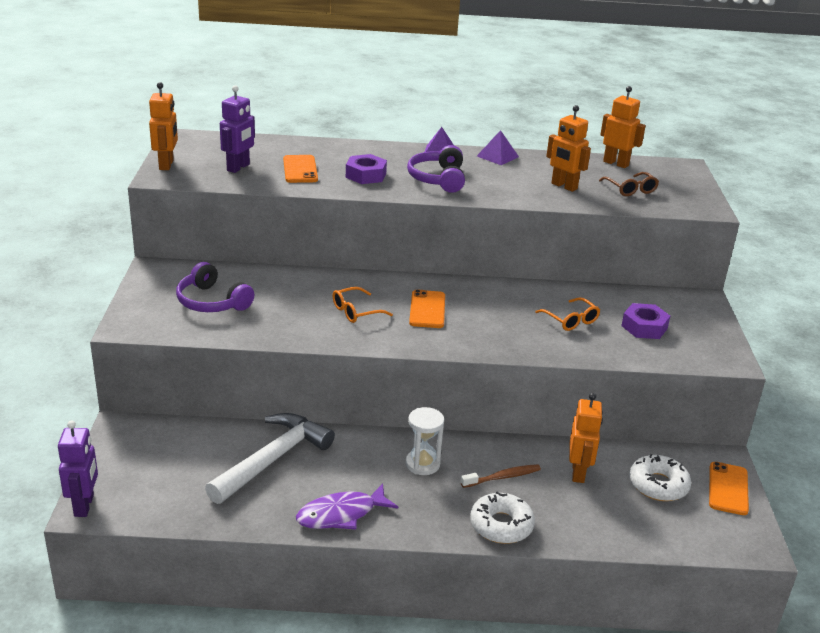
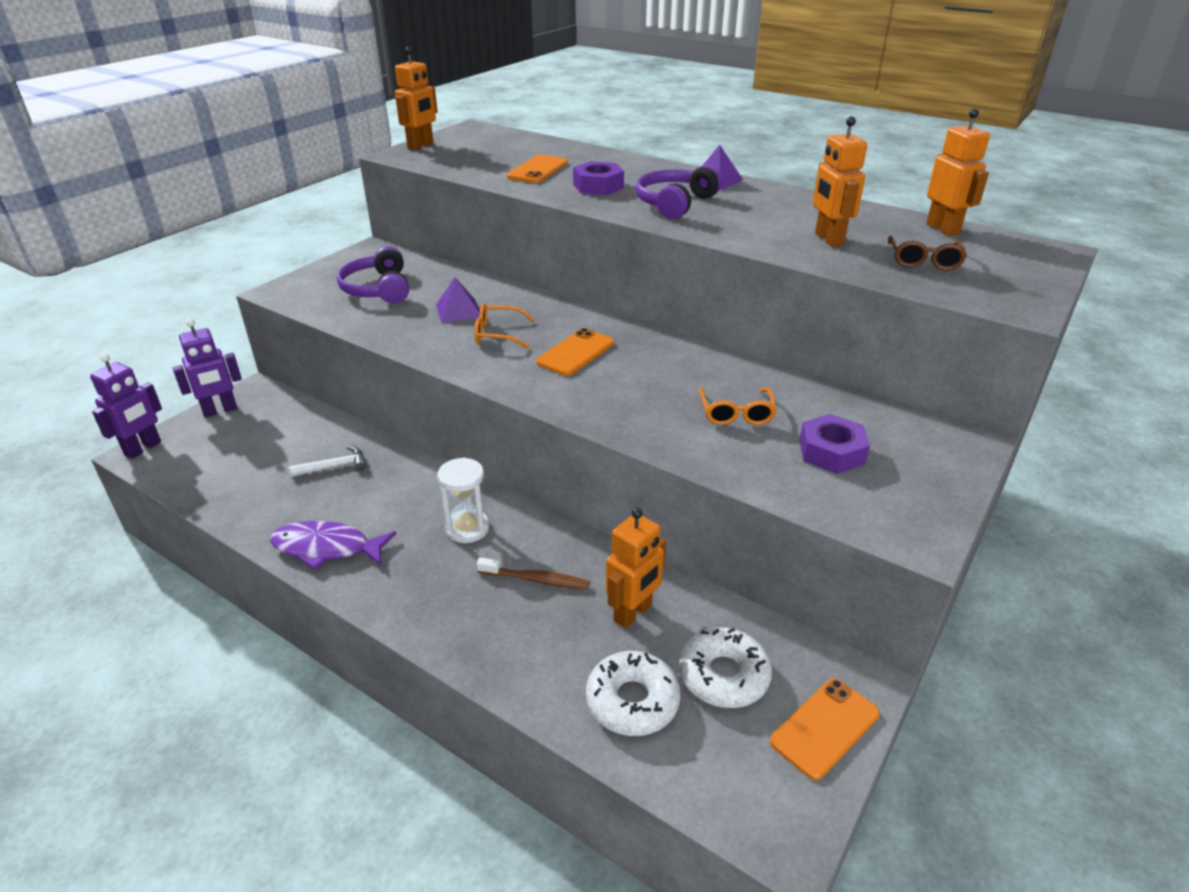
camera: 35 degrees right, 5 degrees up
(238, 167) = (481, 158): purple robot -> purple robot (220, 410)
(272, 459) = (334, 466): white hammer -> white hammer, size x0.45
(497, 156) = (784, 195): purple pyramid -> purple pyramid (458, 310)
(501, 525) = (470, 636): white donut -> white donut (632, 701)

